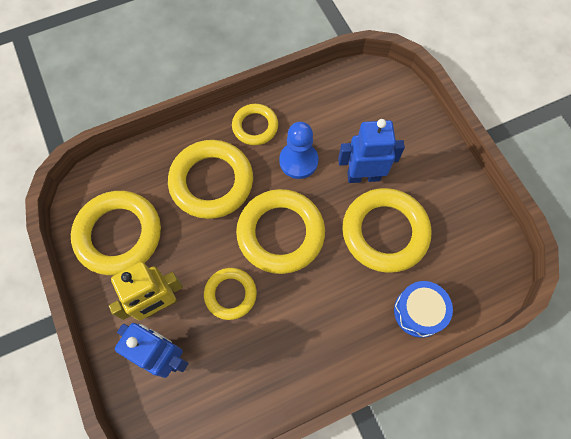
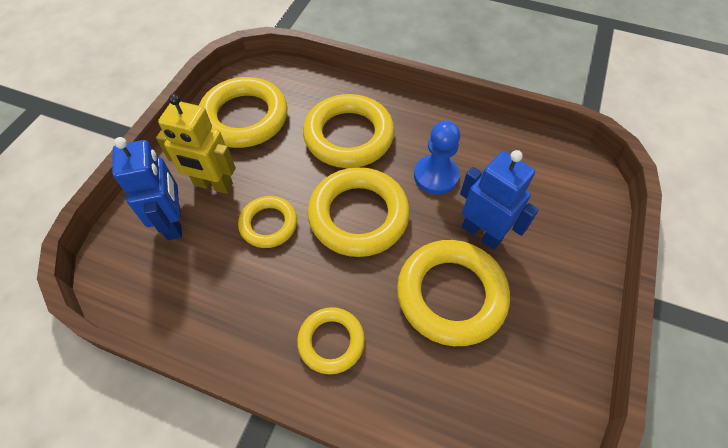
camera: 45 degrees right, 10 degrees down
(255, 126) = (428, 124): yellow ring -> yellow ring (331, 342)
(419, 312) = (407, 393): blue drum -> none

